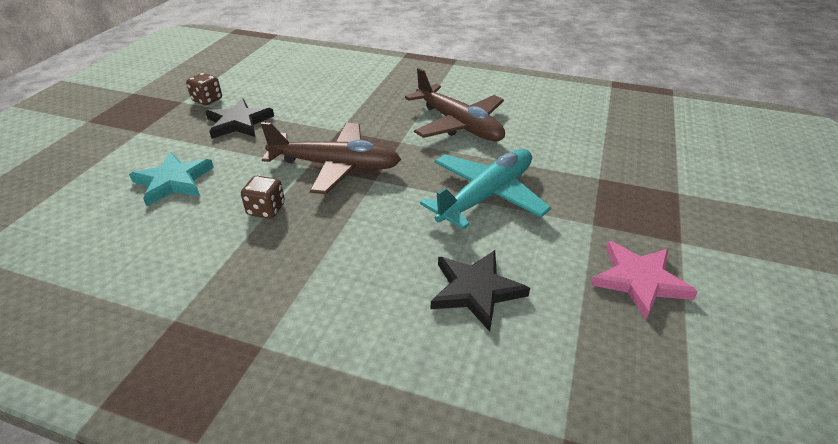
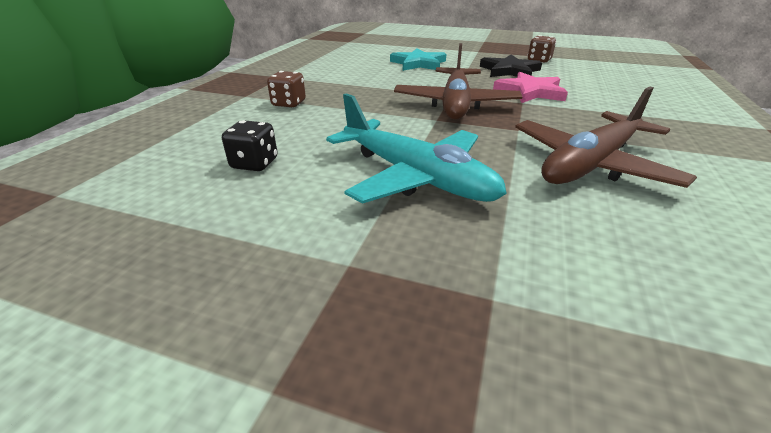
camera: 90 degrees right, 5 degrees down
(266, 209) = (386, 87): brown dice -> brown dice (289, 103)
(475, 290) = (254, 163): black star -> black dice
(639, 280) = (202, 292): pink star -> pink star (530, 92)

